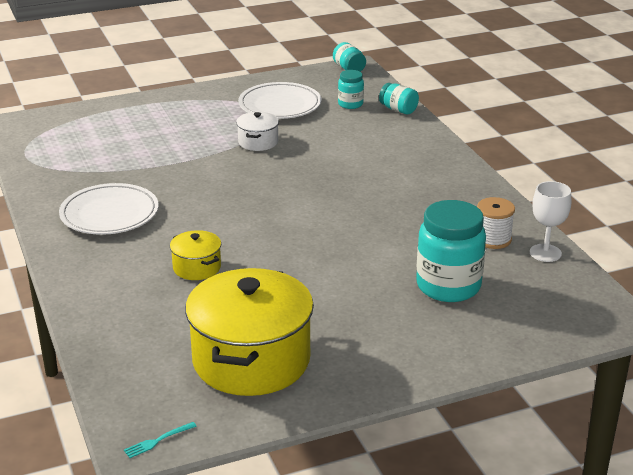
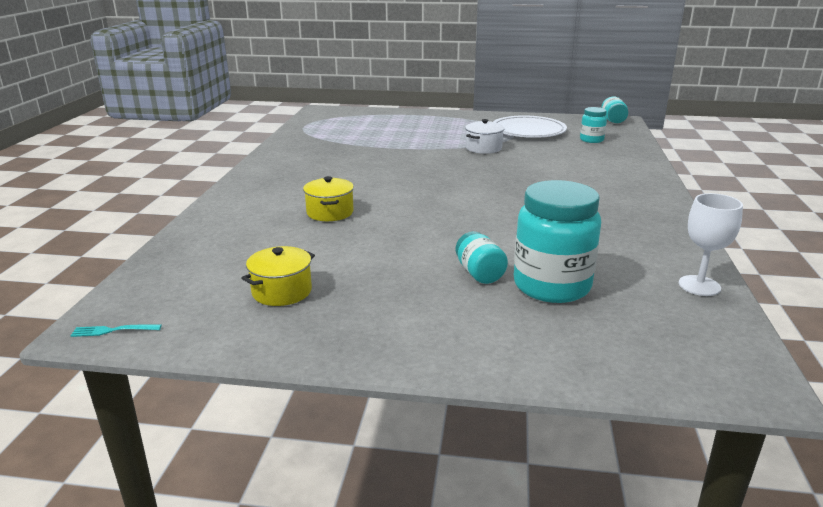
camera: 30 degrees right, 5 degrees down
(109, 214) = (312, 166): white plate -> none
(251, 360) = (282, 291): yellow pot -> yellow pot, size x0.46
(398, 109) = (634, 150): turquoise jar -> turquoise jar (479, 273)
(493, 239) = (643, 259): white spool -> none

